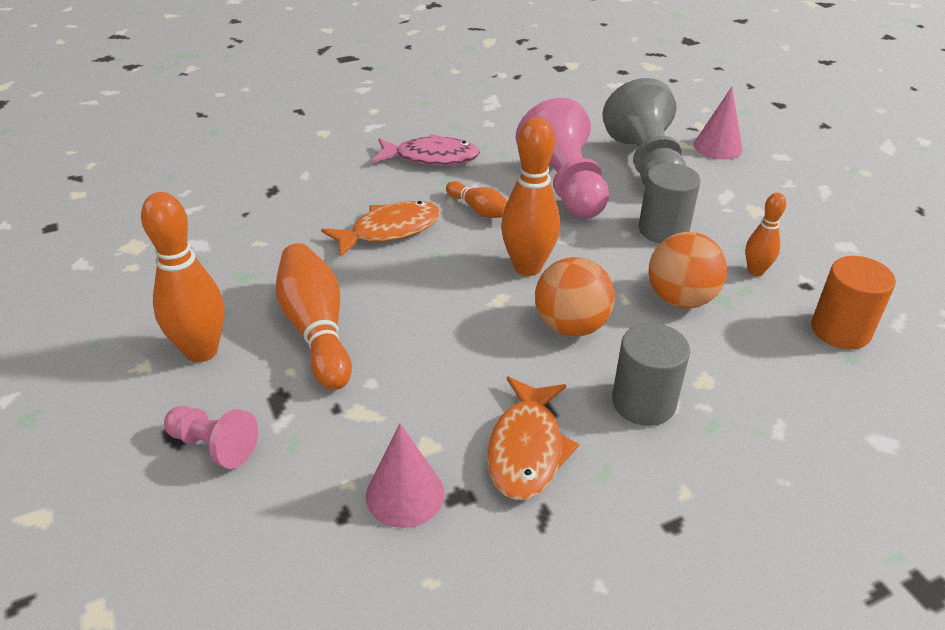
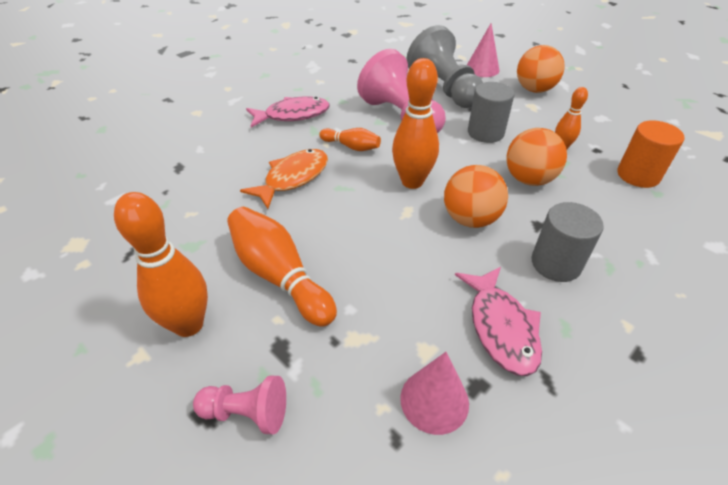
camera: 20 degrees left, 5 degrees up
(527, 449) = (501, 327): orange fish -> pink fish
(773, 189) = (534, 90): none -> orange ball

